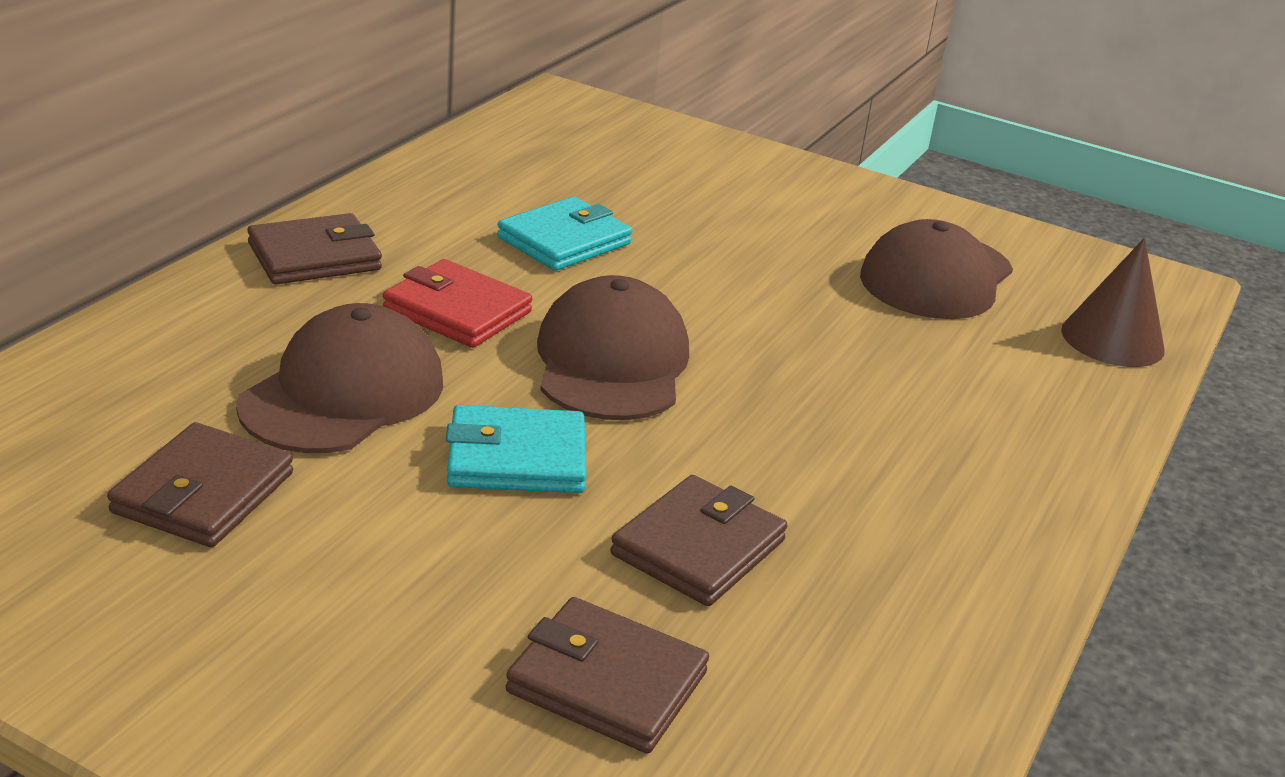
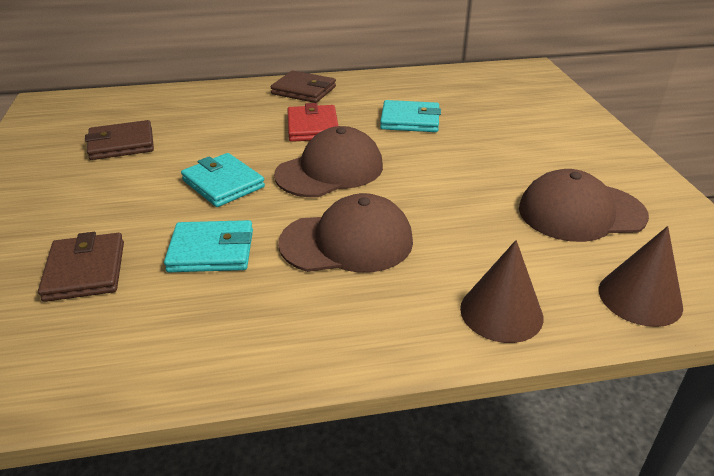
camera: 55 degrees right, 5 degrees up
(343, 393) = (219, 136): brown cap -> brown cap (347, 242)
(698, 547) = (211, 251): brown wallet -> turquoise wallet
(1058, 421) = (501, 312): none -> brown cone

